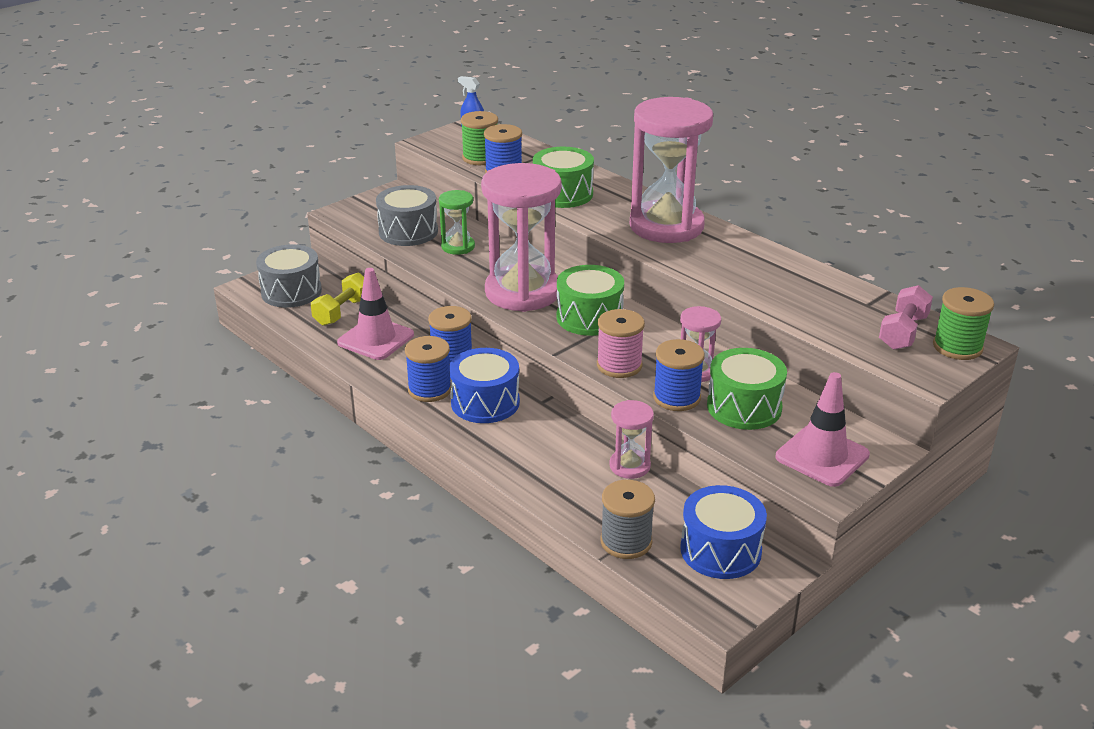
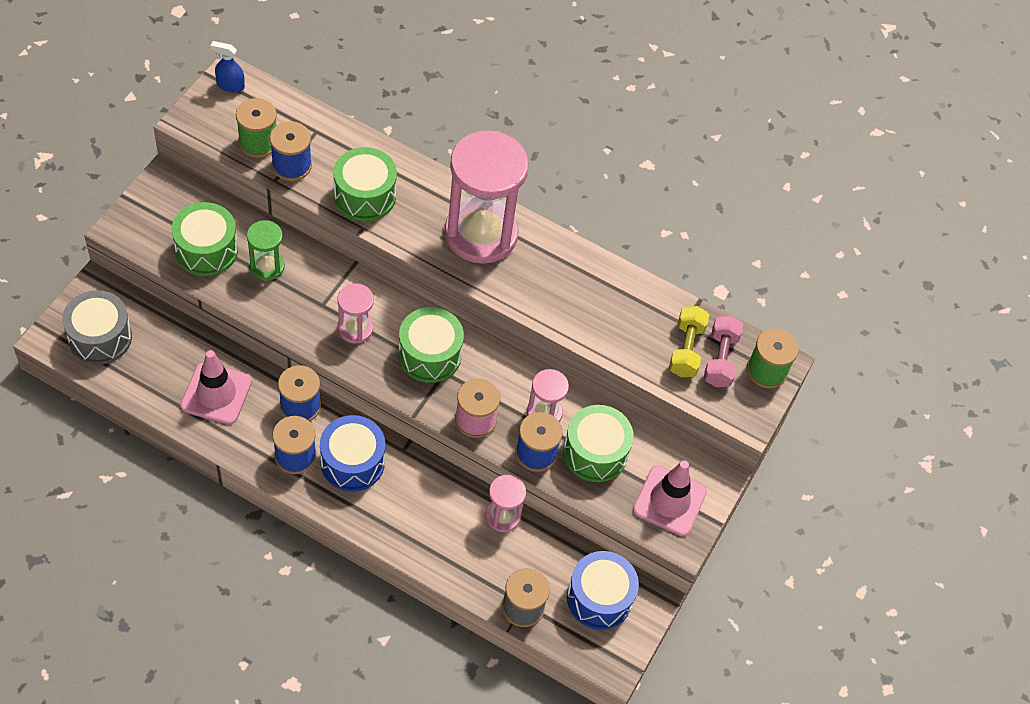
camera: 25 degrees left, 25 degrees up
(342, 312) = (166, 358): yellow dumbbell -> yellow dumbbell (686, 349)
(408, 232) = (206, 250): grey drum -> green drum
(522, 292) = (355, 329): pink hourglass -> pink hourglass, size x0.47

